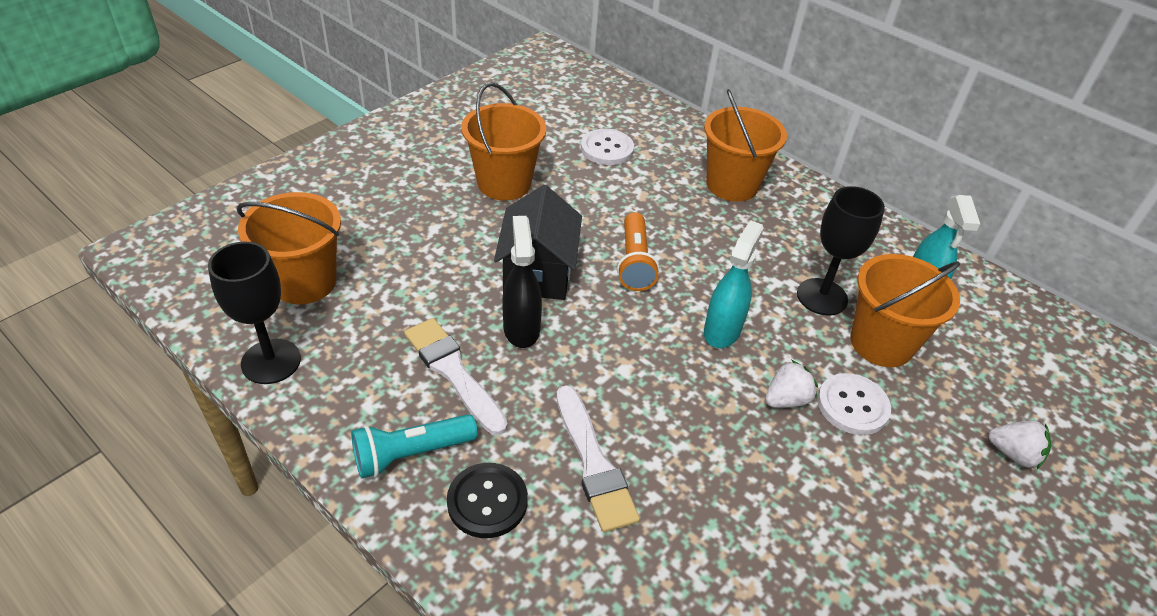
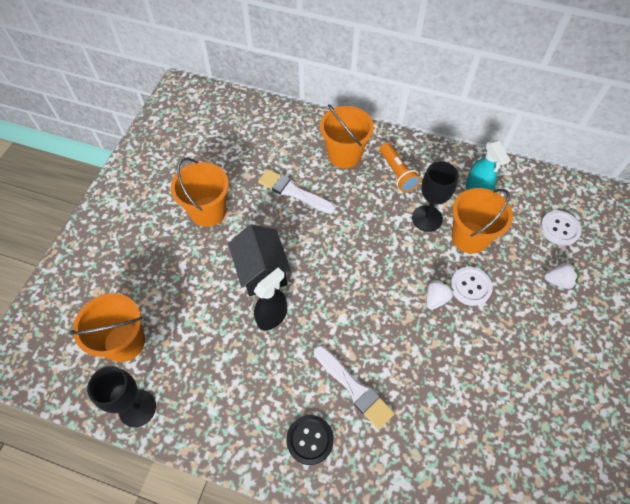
camera: 20 degrees left, 15 degrees up
(411, 454) = (253, 430): turquoise flashlight -> none
(453, 372) = (248, 365): white brush -> white brush (293, 191)
(521, 329) = (272, 316): black spray bottle -> black spray bottle turned 75 degrees clockwise
(607, 149) = (258, 156): white button -> white button (559, 229)
(635, 263) = (314, 239): orange flashlight -> orange flashlight (397, 173)
(722, 330) = (383, 267): turquoise spray bottle -> none

